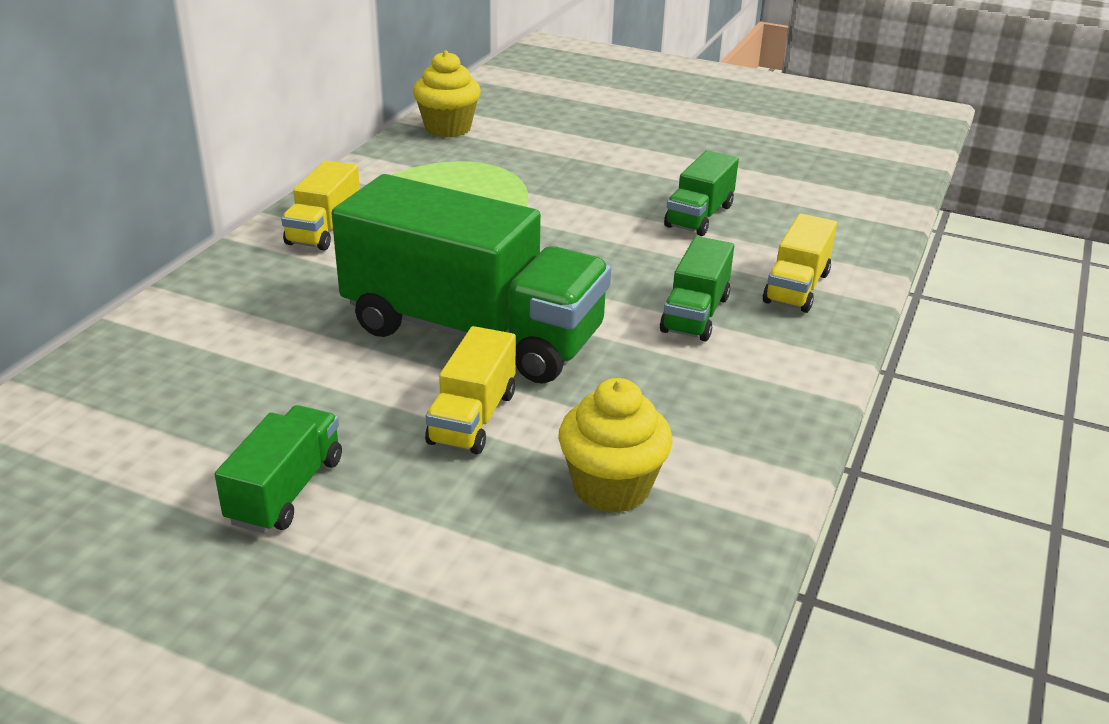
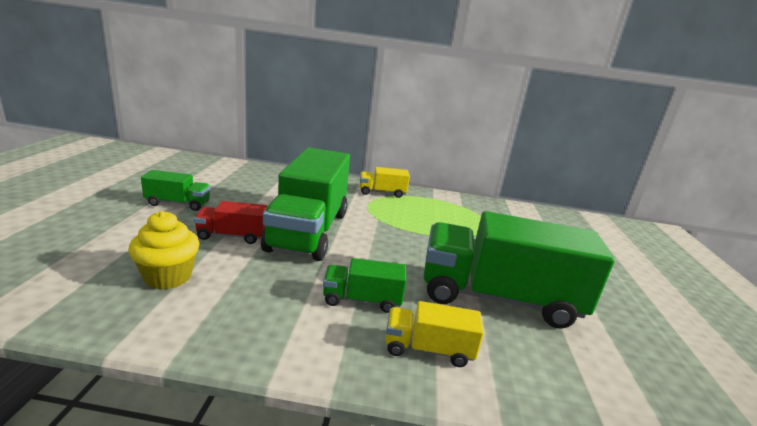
camera: 70 degrees right, 10 degrees down
(448, 128) = (512, 210): yellow cupcake -> none
(472, 418) = (232, 236): yellow truck -> red truck
(699, 216) = (498, 298): green truck -> green truck, size x2.17

